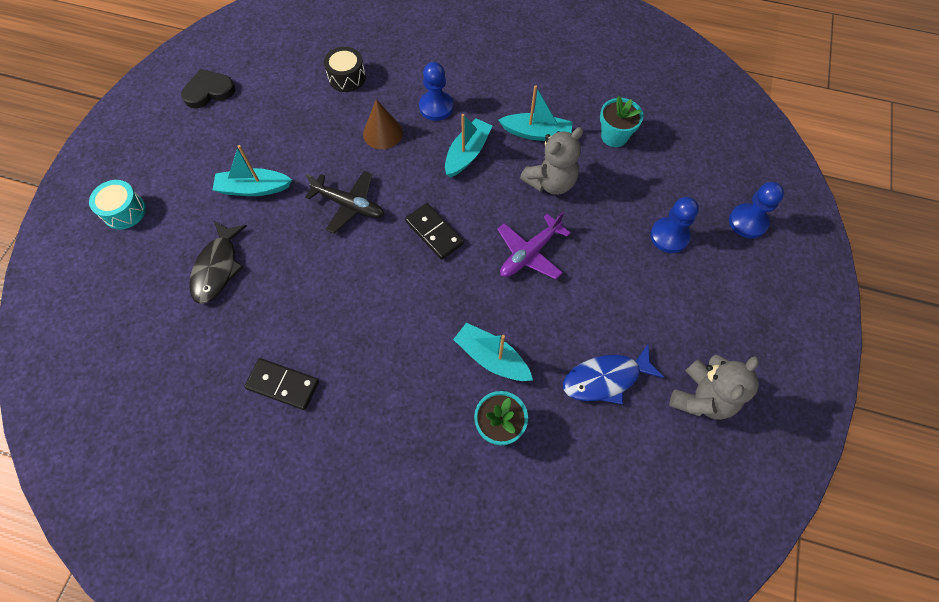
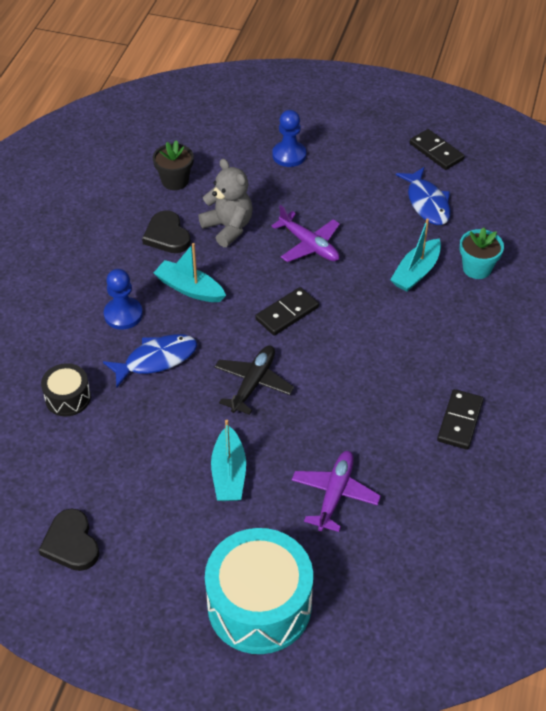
camera: 90 degrees left, 15 degrees down
(124, 211) = (259, 605): turquoise drum -> turquoise drum, size x2.01
(217, 268) = (334, 494): black fish -> purple plane
(382, 133) = (156, 360): brown cone -> blue fish
(536, 133) = (167, 235): turquoise boat -> black heart
(614, 136) = (175, 181): turquoise flower pot -> black flower pot
(701, 397) = (436, 152): grey teddy bear -> black domino
(748, 222) = (274, 108): blue pawn -> none

